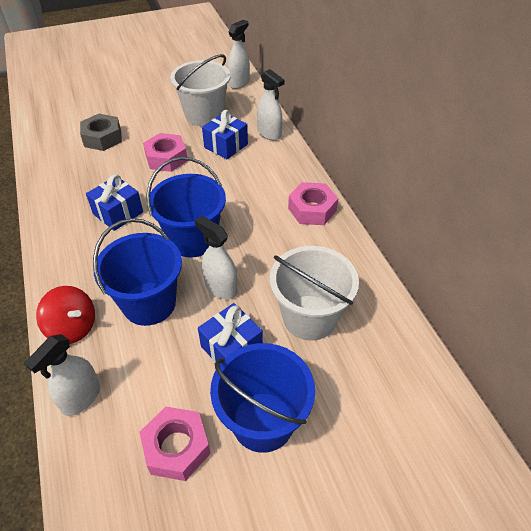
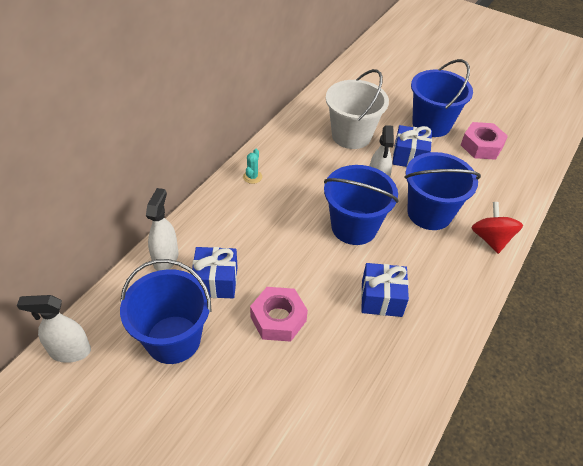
camera: 130 degrees left, 0 degrees up
(81, 398) = (514, 199): white spray bottle -> none
(102, 138) = (300, 413): grey nut -> none
(204, 115) = (173, 339): white bucket -> blue bucket
(312, 209) = (252, 177): pink nut -> turquoise cactus

